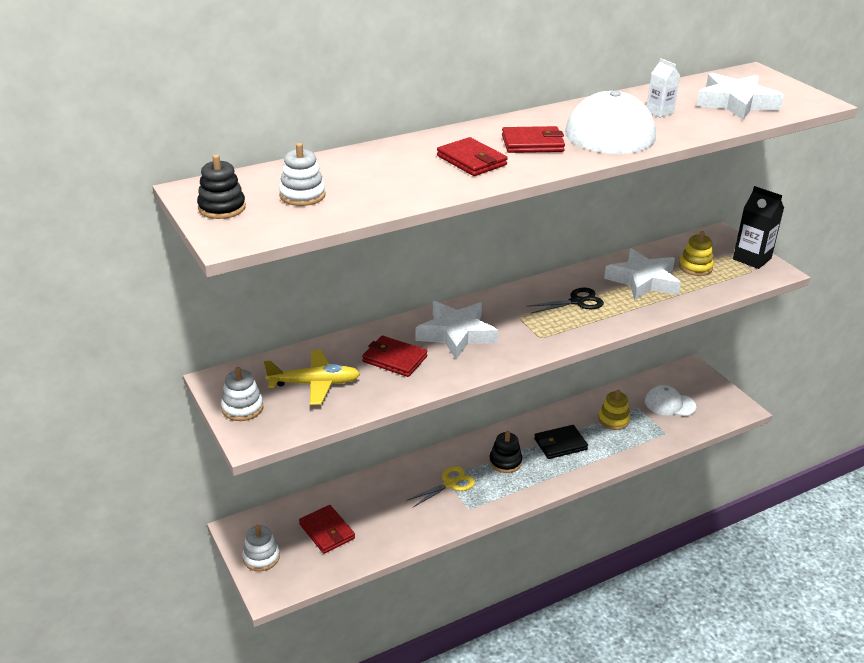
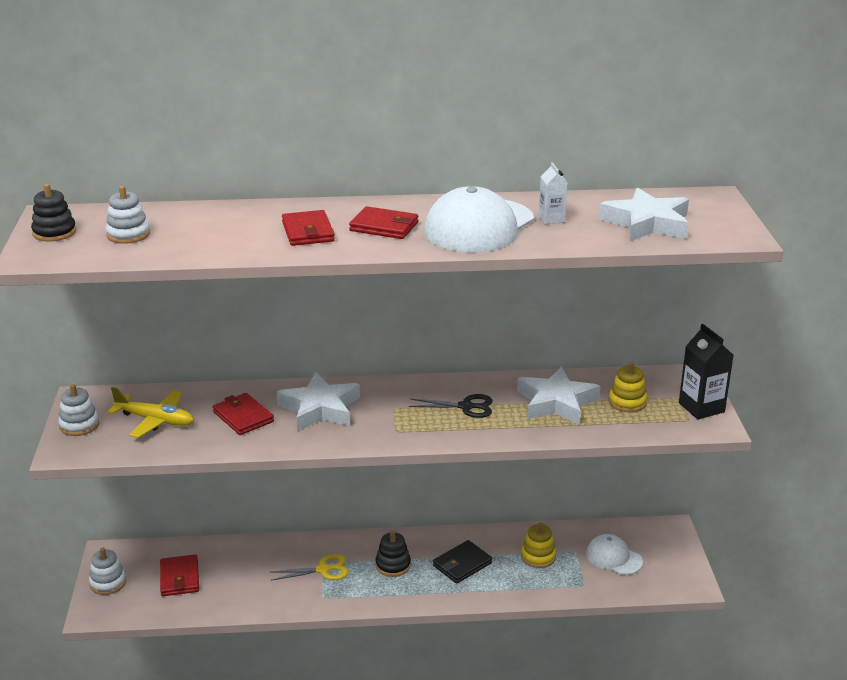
camera: 25 degrees right, 5 degrees down
(560, 444) = (462, 564): black wallet -> black wallet turned 45 degrees counterclockwise

